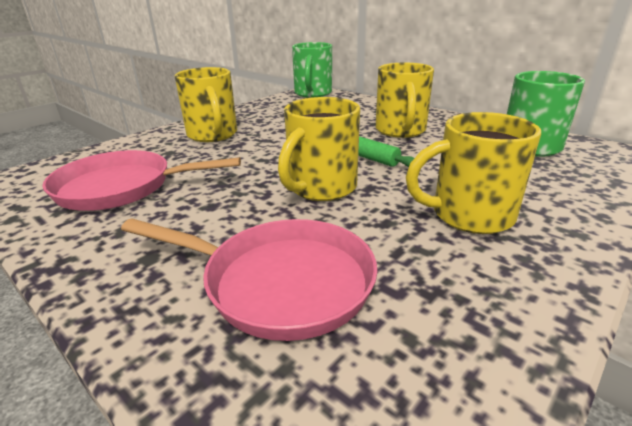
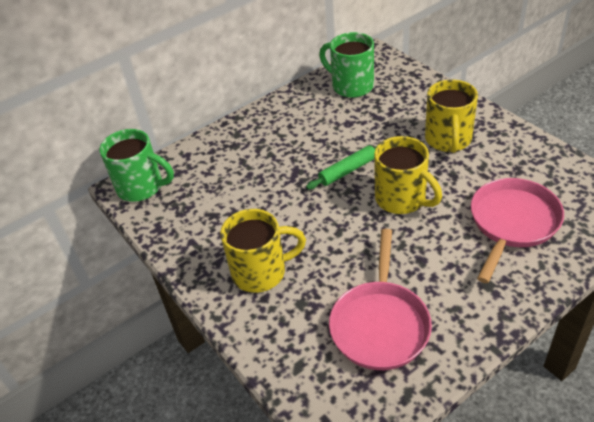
camera: 75 degrees left, 15 degrees up
(400, 131) = (297, 141): yellow mug -> none

